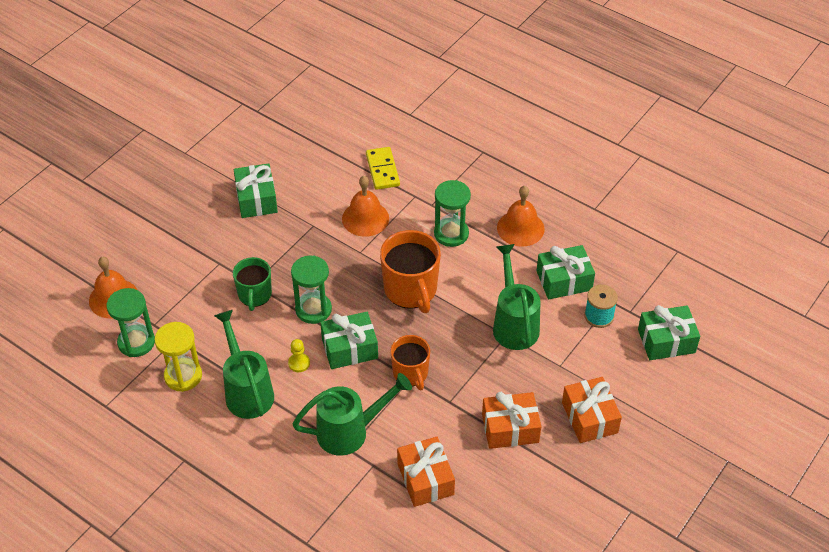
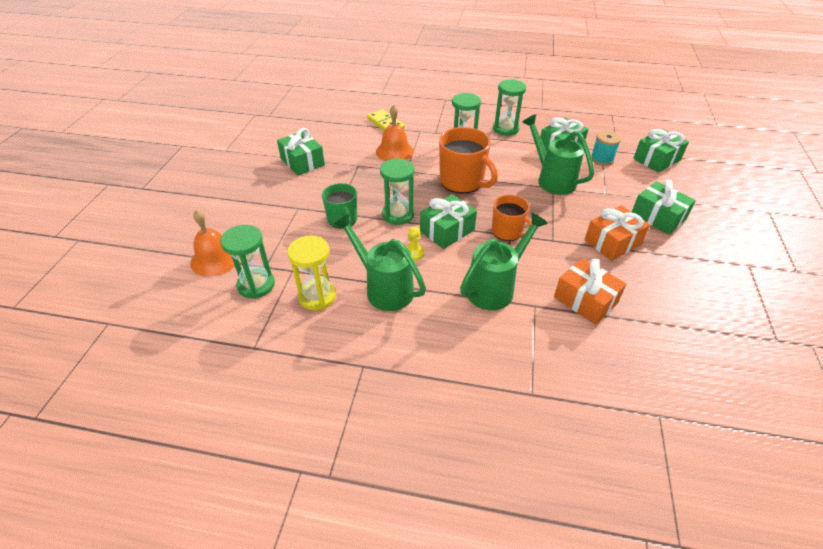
camera: 25 degrees left, 5 degrees down
(520, 228) = (505, 129): orange bell -> green hourglass
(589, 418) = (658, 217): orange gift -> green gift

